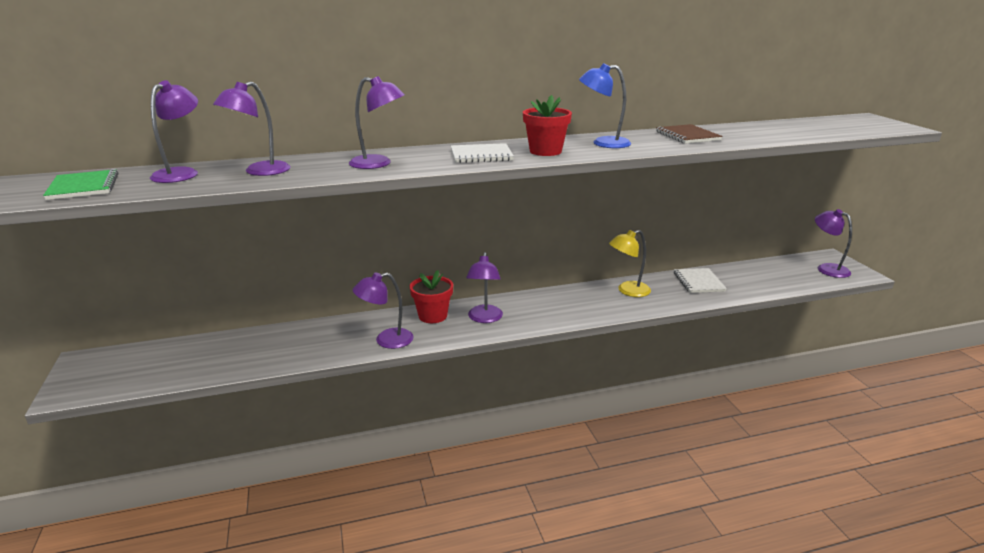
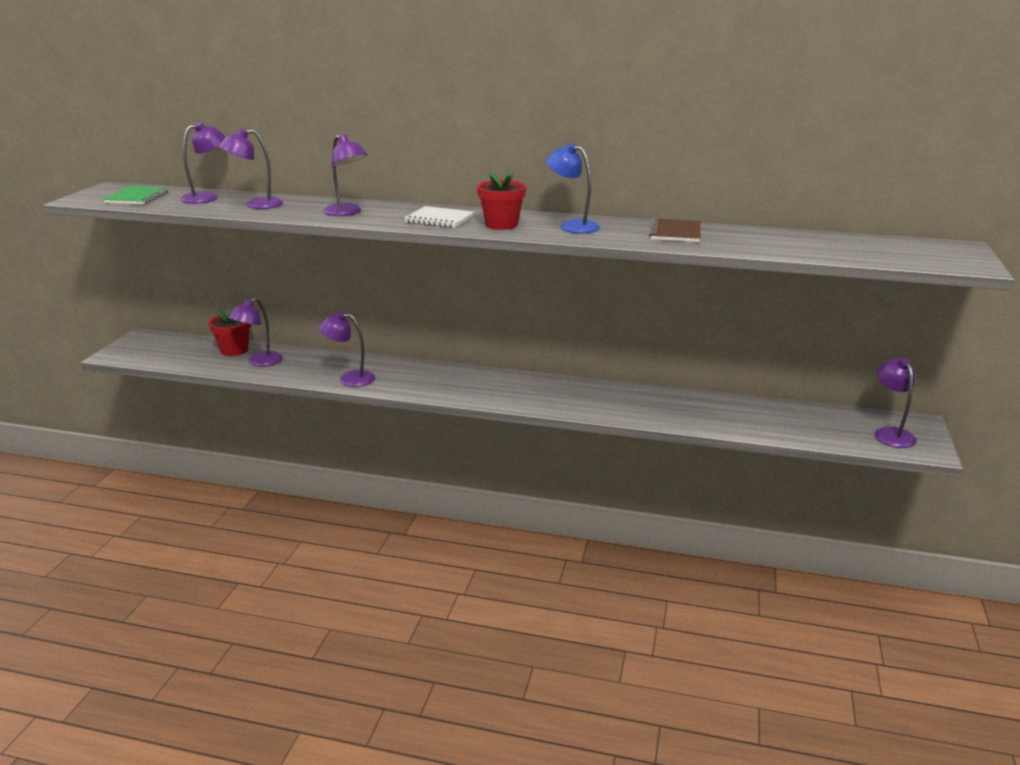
camera: 30 degrees right, 0 degrees up
(433, 316) = (409, 370): red flower pot -> red flower pot (234, 350)
(484, 318) = (448, 383): purple lamp -> purple lamp (259, 362)
(628, 291) = (616, 395): yellow lamp -> none
(698, 282) = (706, 407): white notebook -> none

